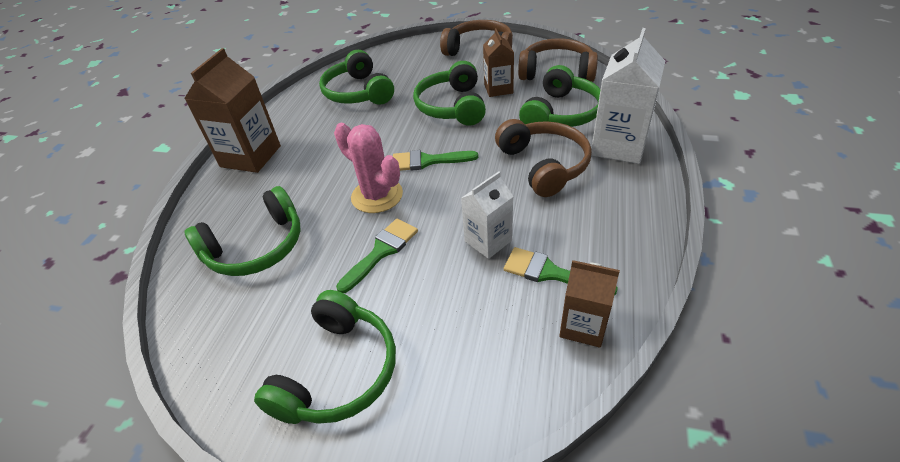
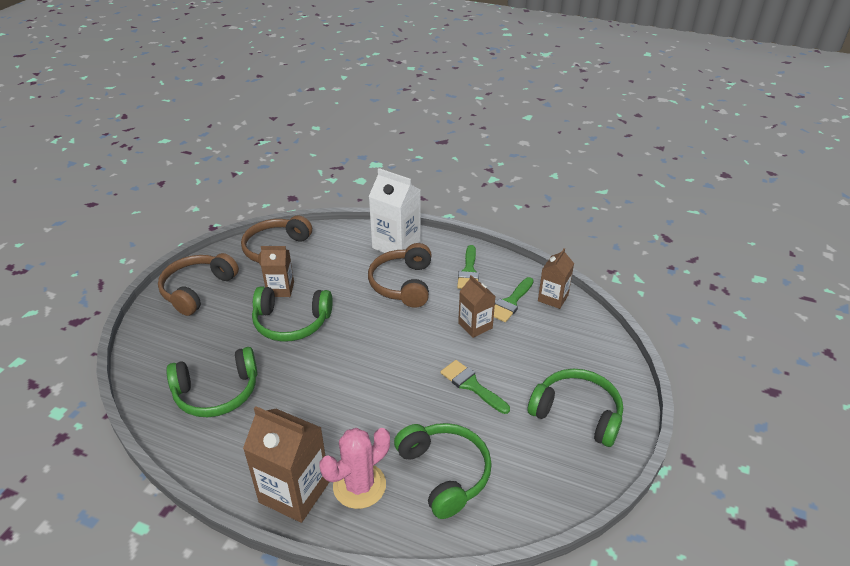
camera: 85 degrees left, 5 degrees down
(377, 196) = (403, 385): pink cactus -> pink cactus (359, 485)
(427, 161) = (369, 348): green brush -> green brush (469, 271)
(488, 241) = (475, 326): white carton -> brown carton
(543, 165) = (403, 284): brown headphones -> brown headphones turned 75 degrees counterclockwise
(561, 113) = (341, 262): green headphones -> none

